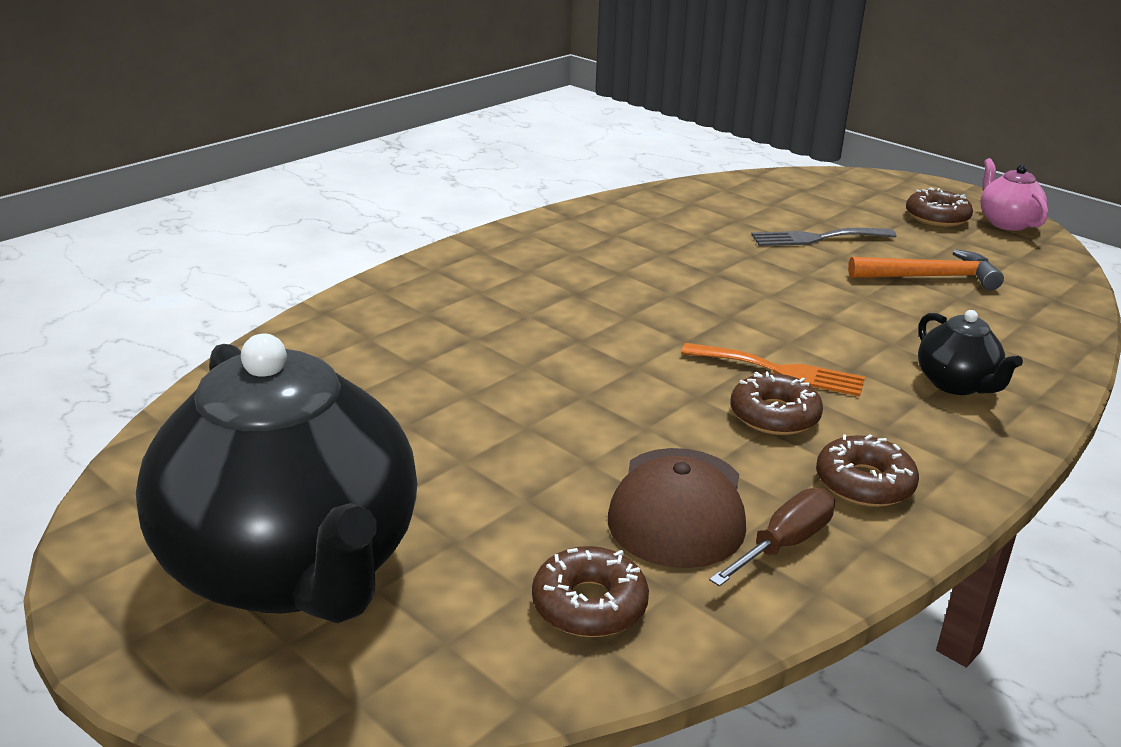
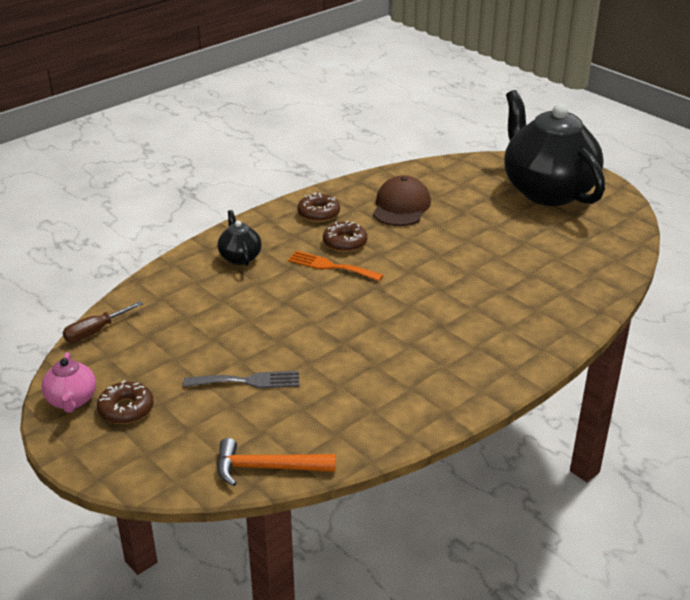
camera: 175 degrees left, 5 degrees up
(589, 605) = (439, 179): brown donut -> none
(784, 544) = (363, 194): brown screwdriver -> brown screwdriver (95, 331)
(930, 277) = (190, 337): orange hammer -> orange hammer (267, 468)

